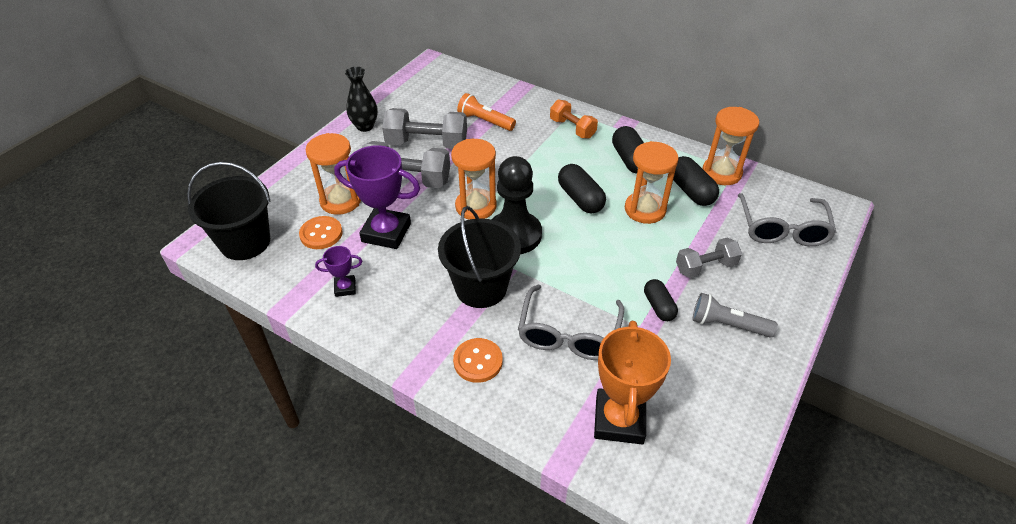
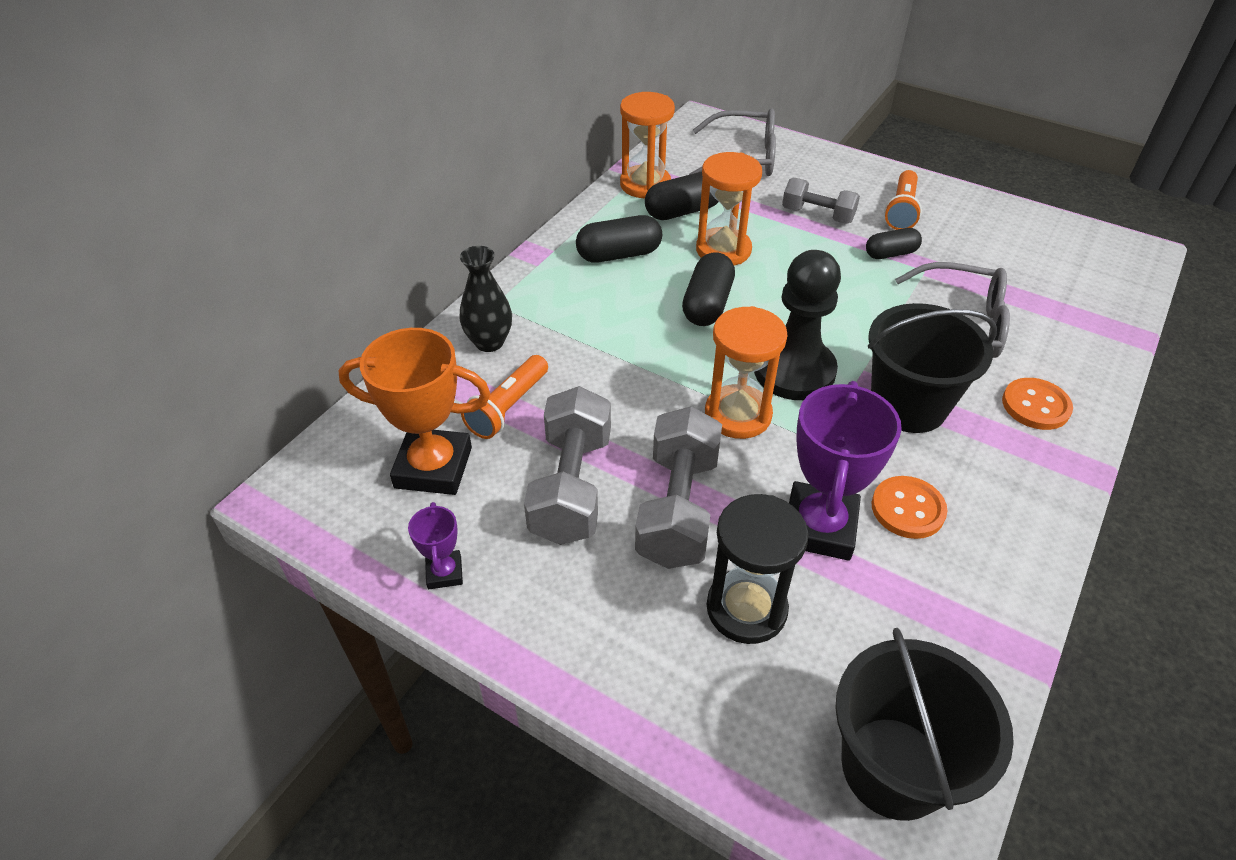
camera: 90 degrees left, 0 degrees up
(321, 234) = (842, 628): orange button -> orange button (907, 509)
(340, 201) = (746, 609): orange hourglass -> black hourglass
(345, 288) = (960, 571): purple trophy -> purple trophy (444, 573)
(365, 126) = (504, 597): black vase -> black vase (489, 342)
(572, 128) = (539, 305): orange dumbbell -> none
(580, 198) = (707, 304): black capsule -> black capsule turned 45 degrees counterclockwise
(619, 420) = (1062, 294): orange trophy -> orange trophy (433, 467)
(705, 267) = (817, 215): grey dumbbell -> grey dumbbell turned 45 degrees counterclockwise
(727, 325) = (901, 210): grey flashlight -> orange flashlight

